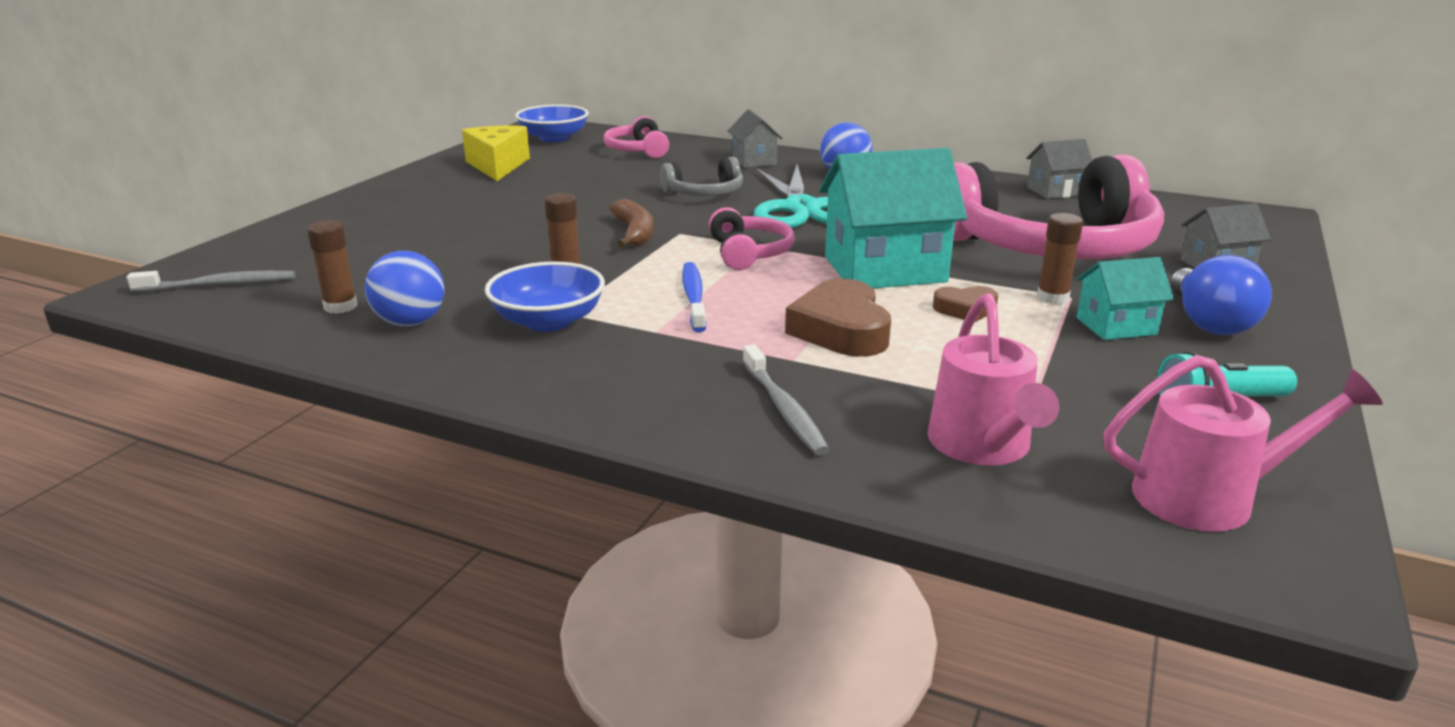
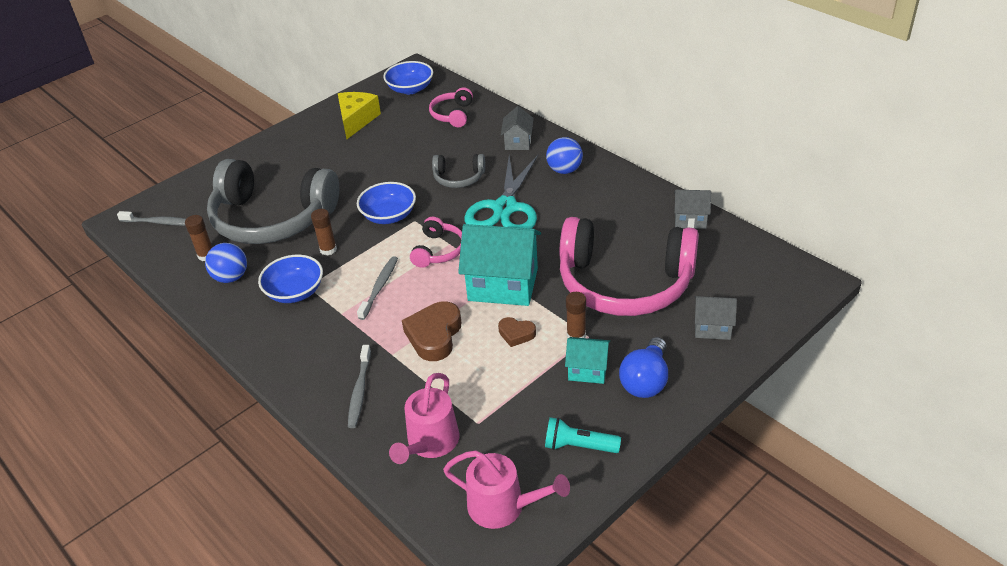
camera: 25 degrees right, 15 degrees up
(437, 257) = (272, 218): none -> grey headphones
(634, 233) = (389, 215): brown banana -> blue bowl
(694, 297) = (379, 287): blue toothbrush -> grey toothbrush

